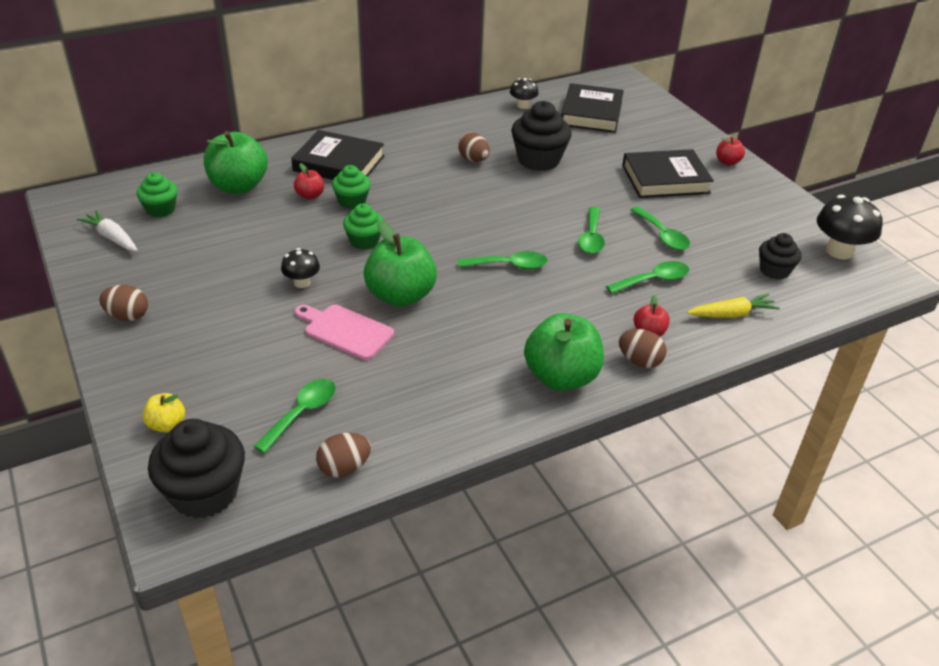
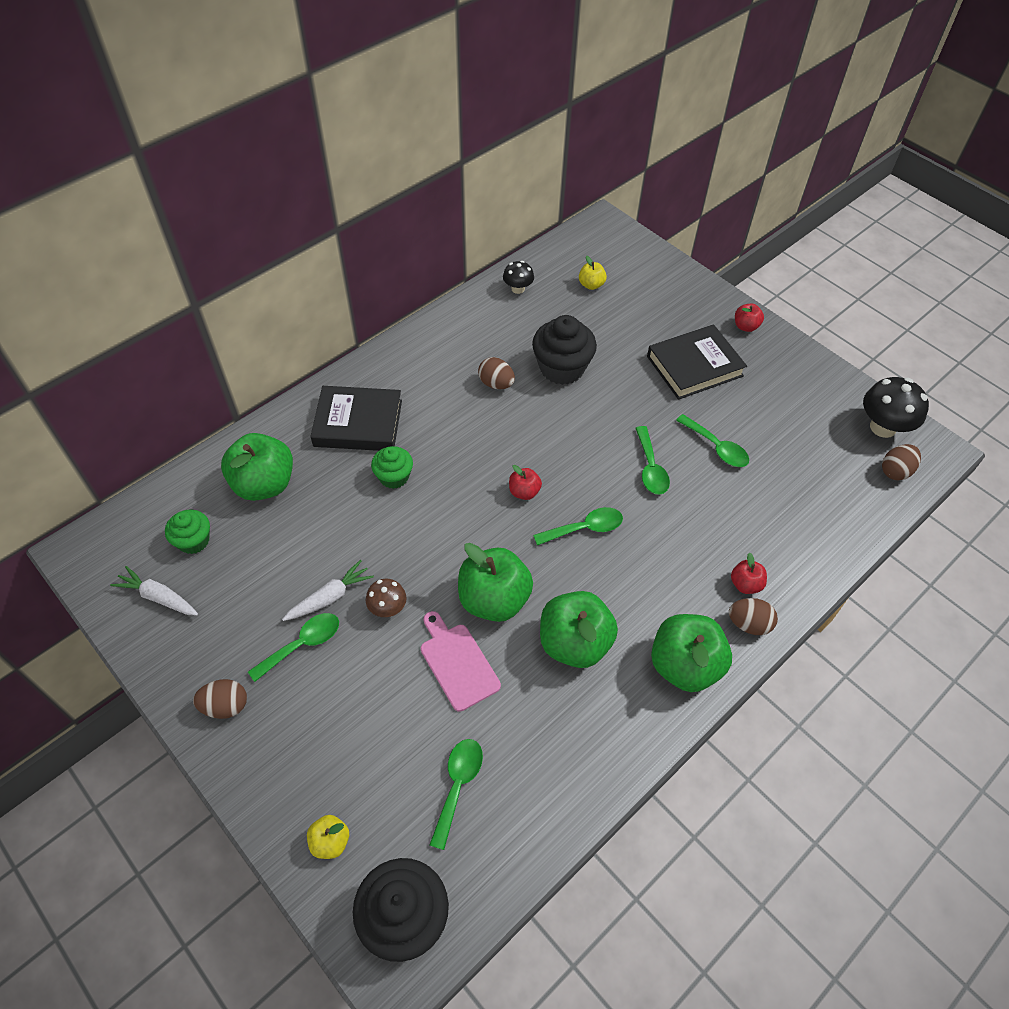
camera: 15 degrees left, 15 degrees up
(255, 266) = (330, 597): none -> white carrot
(302, 282) = (388, 608): black mushroom -> brown mushroom
(310, 195) = (346, 479): red apple -> red apple (524, 492)
(344, 468) = (525, 843): brown egg -> brown egg (895, 471)
(345, 330) = (457, 663): pink cutting board -> pink cutting board turned 45 degrees clockwise
(364, 241) = (428, 532): green cupcake -> none
(461, 340) = (574, 643): none -> green apple
(591, 113) = (591, 285): black book -> yellow apple
(653, 280) = (727, 512): green spoon -> green spoon (302, 644)
(732, 314) = (812, 538): yellow carrot -> none
(774, 270) = (833, 469): black cupcake -> none

